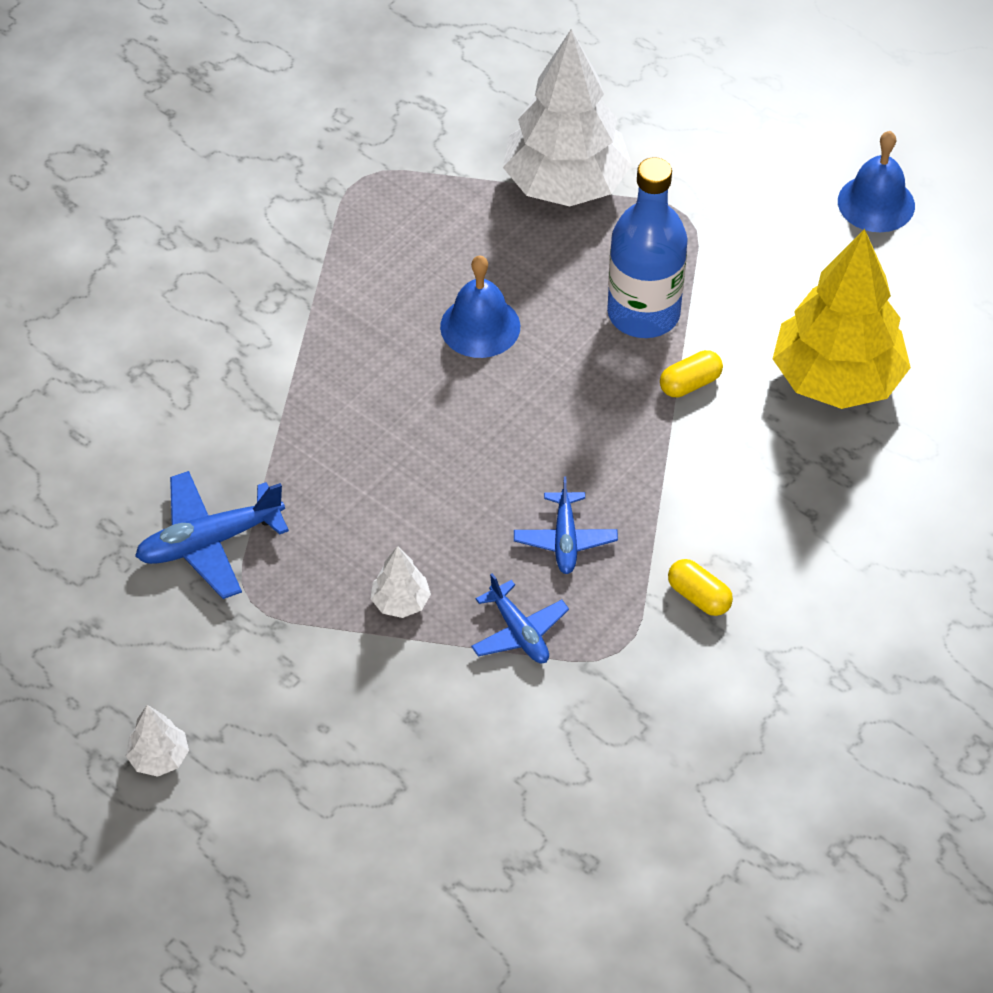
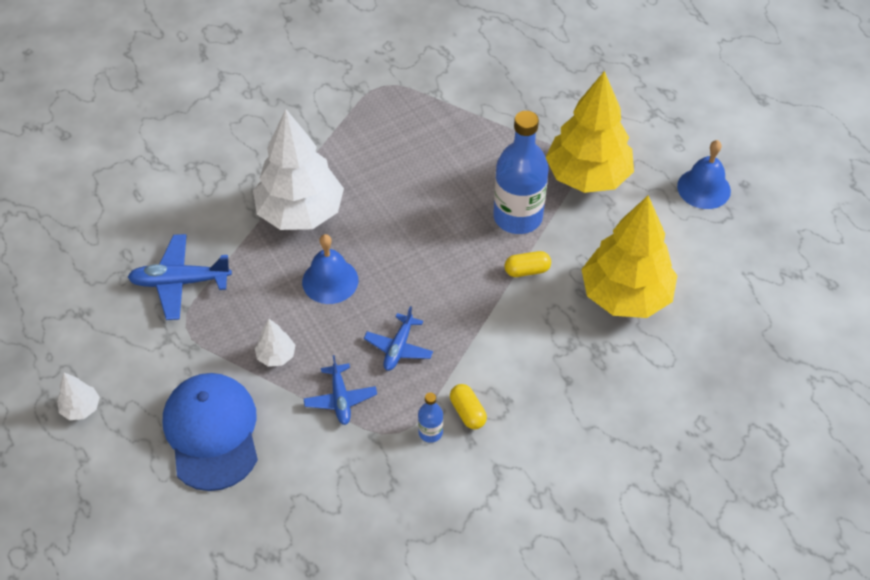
camera: 20 degrees right, 0 degrees up
(363, 731) = (212, 432): none -> blue cap
(480, 326) = (410, 196): blue bell -> blue bell (330, 281)
(565, 184) = (506, 123): white tree -> white tree (300, 212)
(662, 638) = (430, 432): none -> blue bottle
(713, 230) = (587, 176): none -> yellow tree

